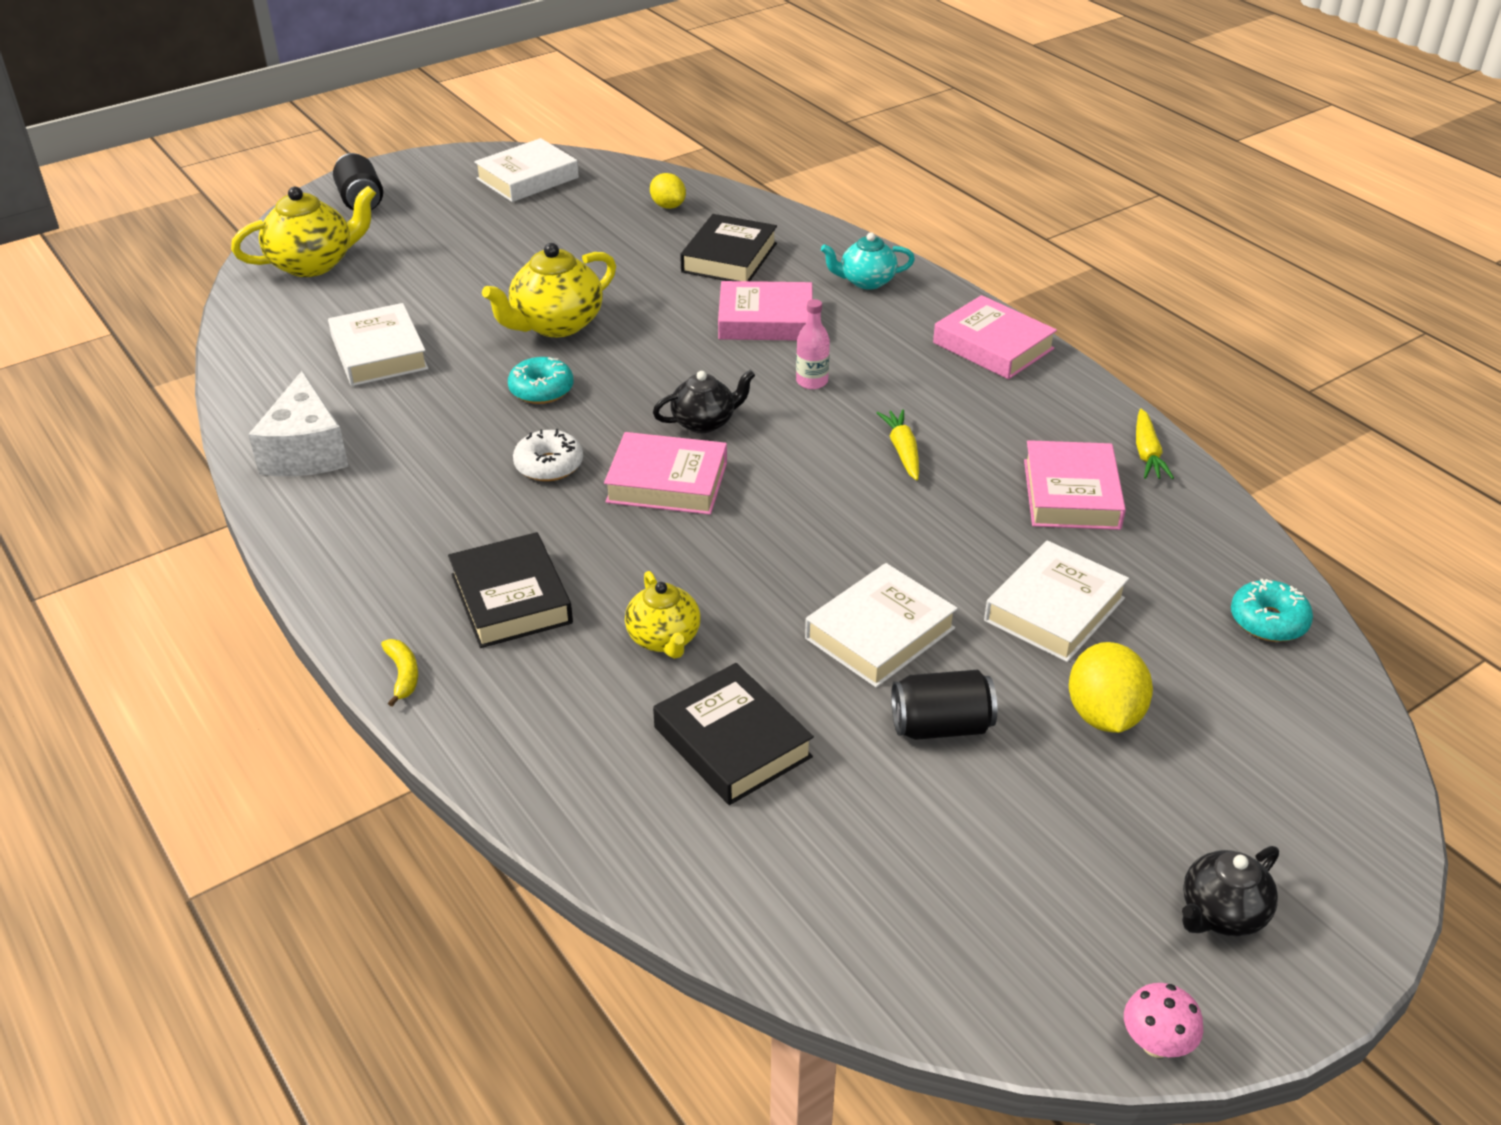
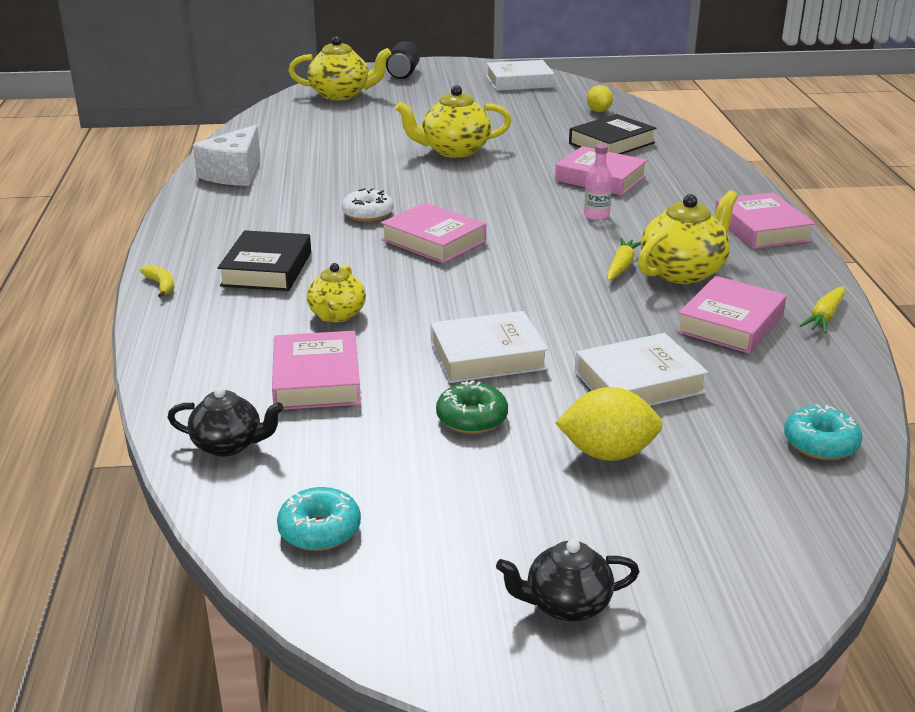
camera: 30 degrees right, 10 degrees down
(379, 353) = (330, 141): white book -> none
(403, 675) = (161, 285): yellow banana -> yellow banana turned 45 degrees counterclockwise
(541, 390) = (407, 178): turquoise donut -> turquoise donut (320, 530)
(704, 422) = (495, 218): black teapot -> black teapot (228, 445)
(732, 742) = (316, 379): black book -> pink book
(866, 281) = (700, 175): turquoise teapot -> none
(941, 726) = (472, 418): black can -> green donut
(969, 437) = (683, 272): none -> yellow teapot
(1104, 715) = (607, 453): yellow lemon -> yellow lemon turned 60 degrees clockwise
(1156, 1044) = (416, 660): pink mushroom -> none

